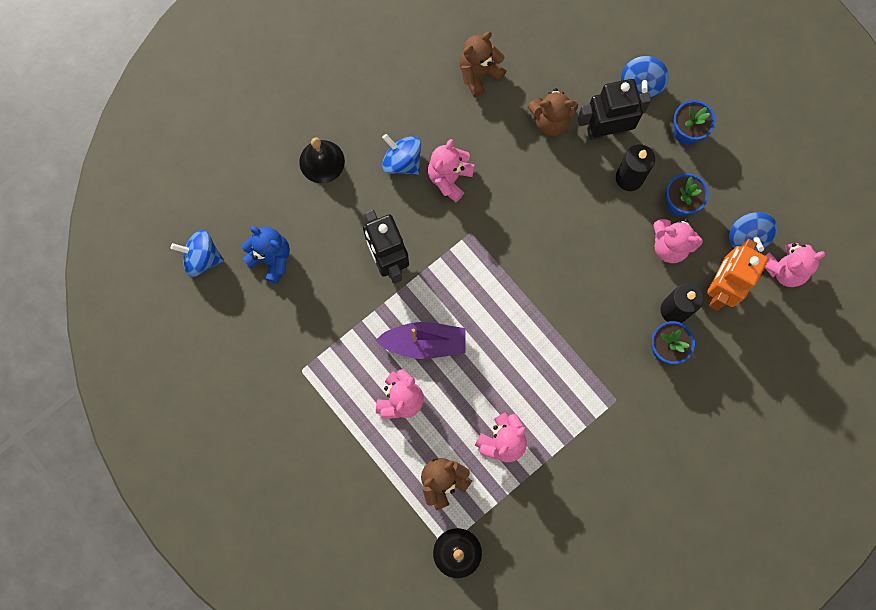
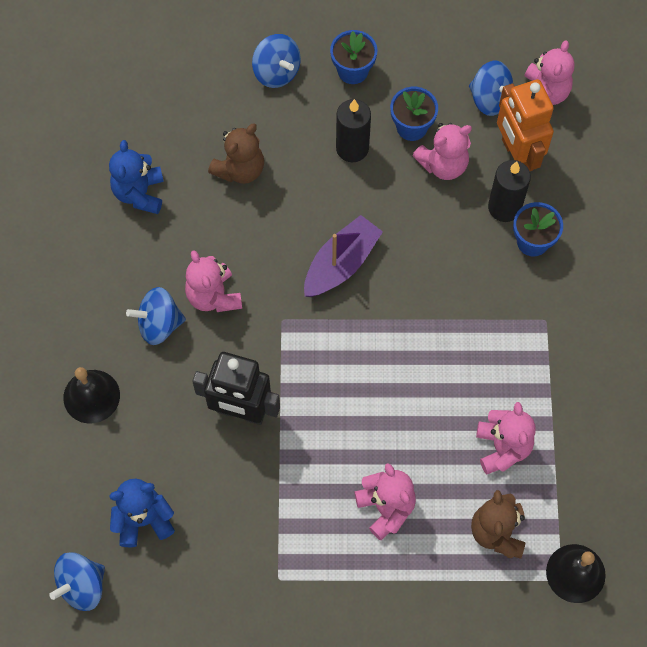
camera: 50 degrees left, 10 degrees down
(424, 343) = (350, 443): purple boat -> purple boat (341, 264)
(479, 74) = (139, 193): brown teddy bear -> blue teddy bear
(606, 130) = (291, 132): black robot -> none

